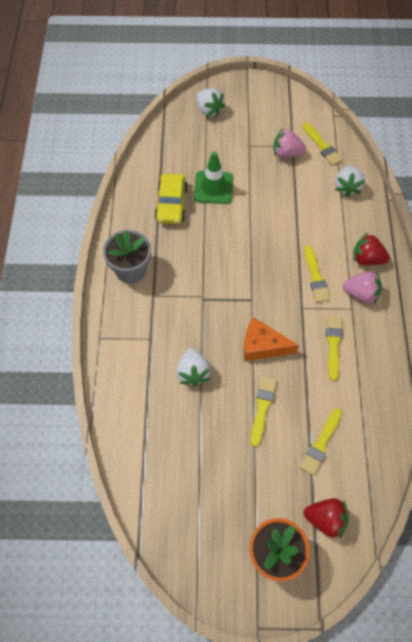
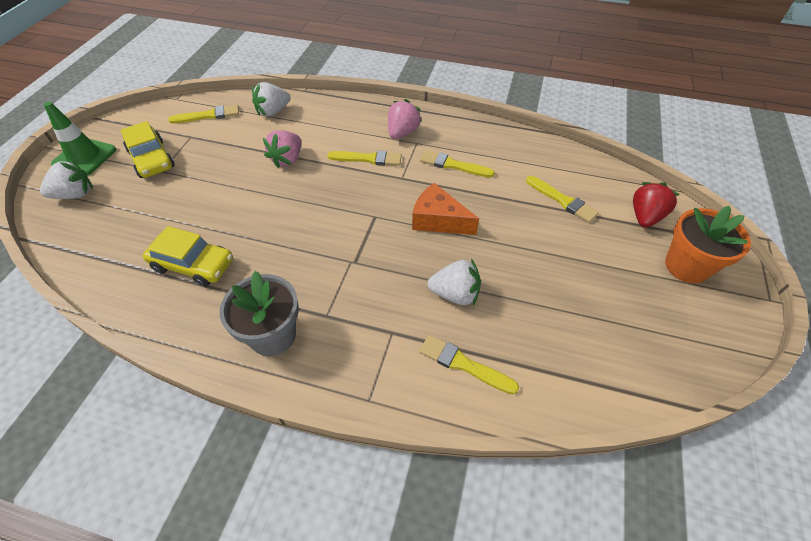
camera: 75 degrees left, 10 degrees down
(213, 187) = (198, 216): green traffic cone -> green traffic cone (85, 157)
(258, 134) = (152, 159): none -> yellow car
(262, 346) = (438, 220): orange cheese -> orange cheese turned 90 degrees clockwise
(262, 408) = (515, 238): yellow brush -> yellow brush (463, 364)
(286, 153) = (197, 143): pink strawberry -> pink strawberry (287, 159)
(347, 187) = (273, 111): white strawberry -> white strawberry turned 120 degrees clockwise
(367, 259) = (365, 119): red strawberry -> none

